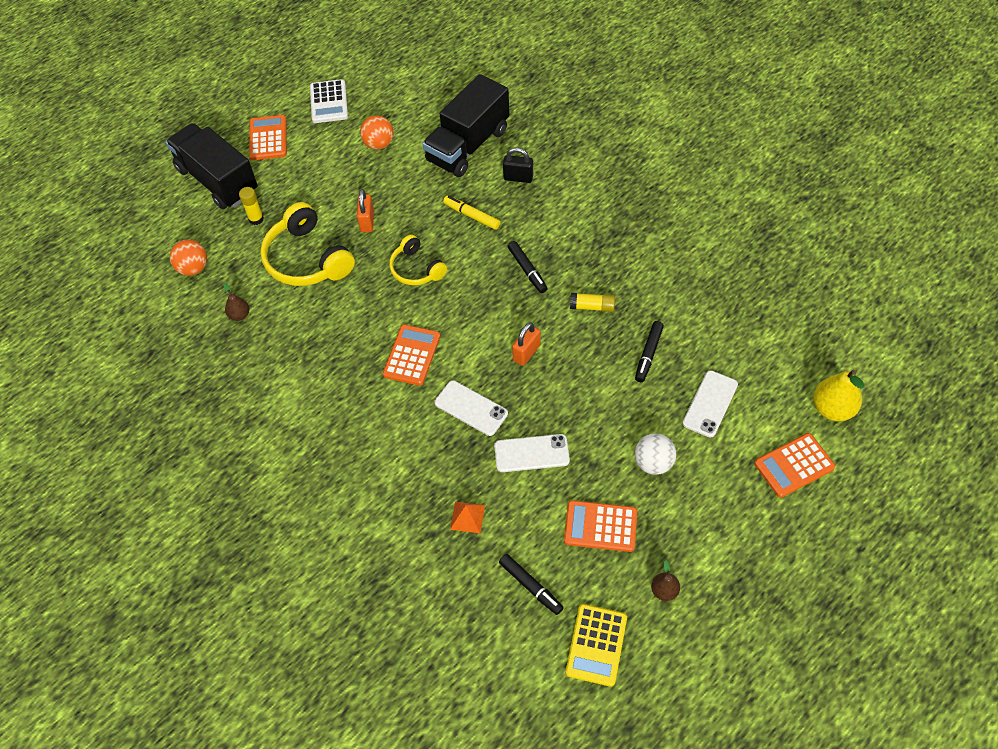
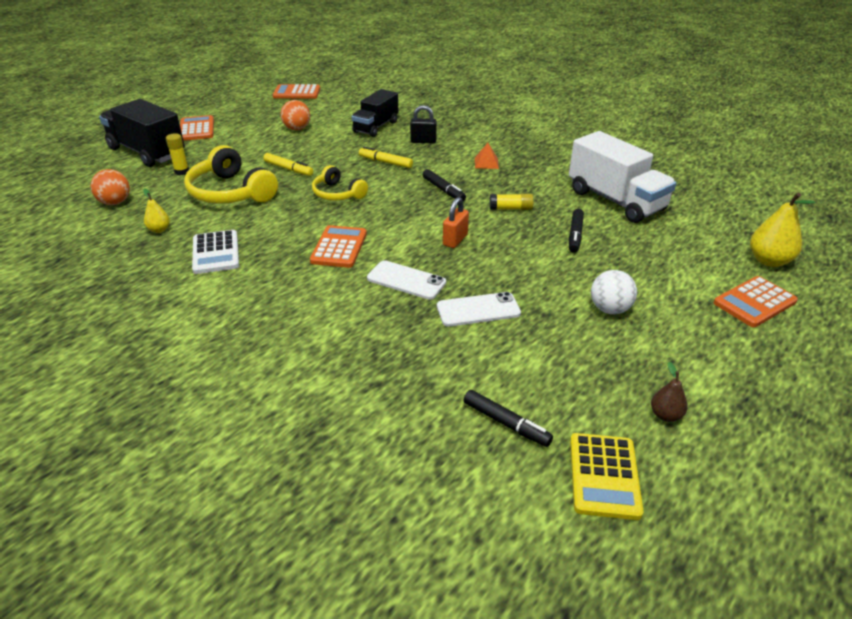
camera: 10 degrees left, 20 degrees down
(239, 315) = (159, 230): brown pear -> yellow pear
(329, 102) = (252, 110): white calculator -> white calculator (216, 253)
(367, 221) = (288, 169): orange padlock -> yellow marker
(467, 517) = (417, 366): orange pyramid -> orange pyramid (486, 163)
(468, 145) = (376, 127): black truck -> black truck, size x0.66
(600, 526) = (571, 363): orange calculator -> orange calculator (297, 93)
(706, 301) = (615, 201): none -> white truck
(710, 404) = (649, 264): white phone -> none

